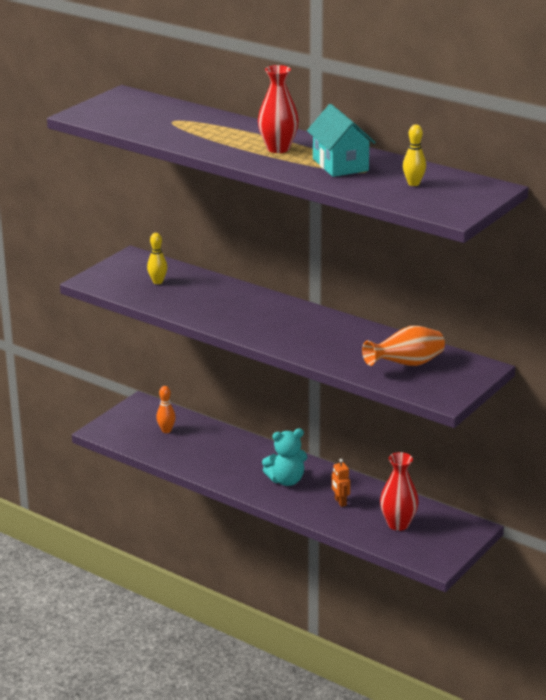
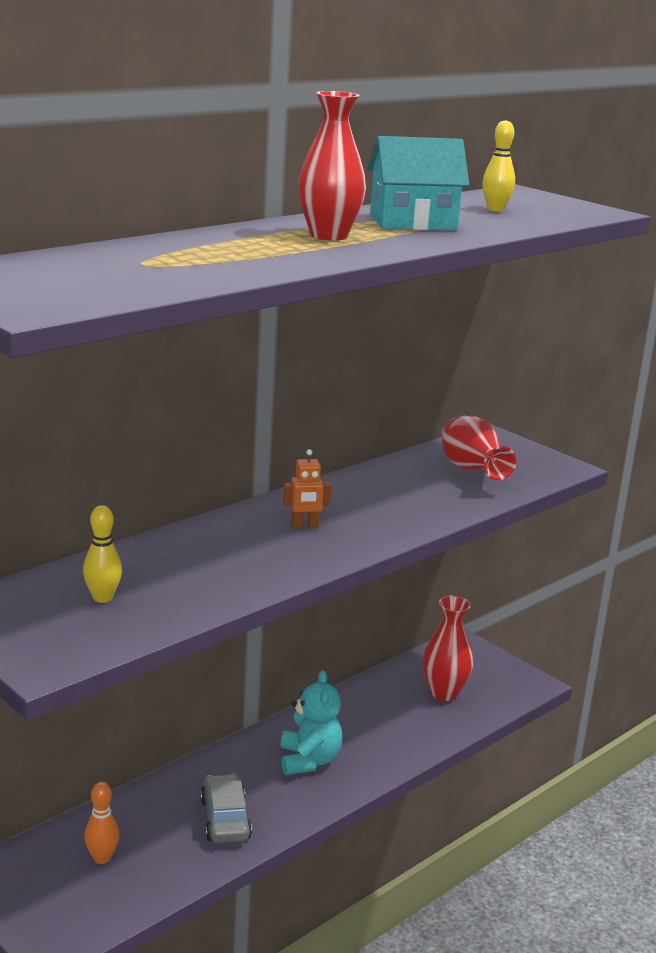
camera: 80 degrees left, 5 degrees down
(215, 461) = (225, 819): none -> grey car
(340, 502) = (380, 726): orange robot -> orange robot (304, 526)
(406, 365) = (471, 471): orange vase -> red vase

